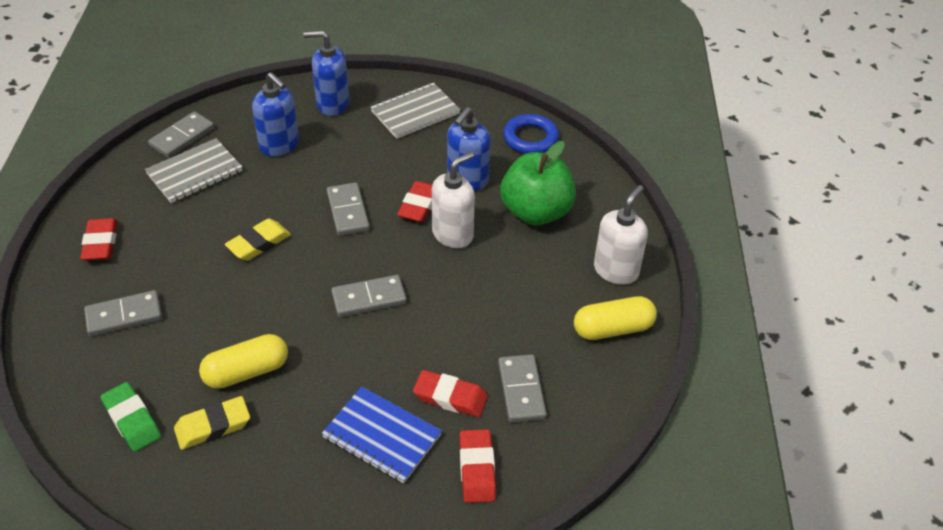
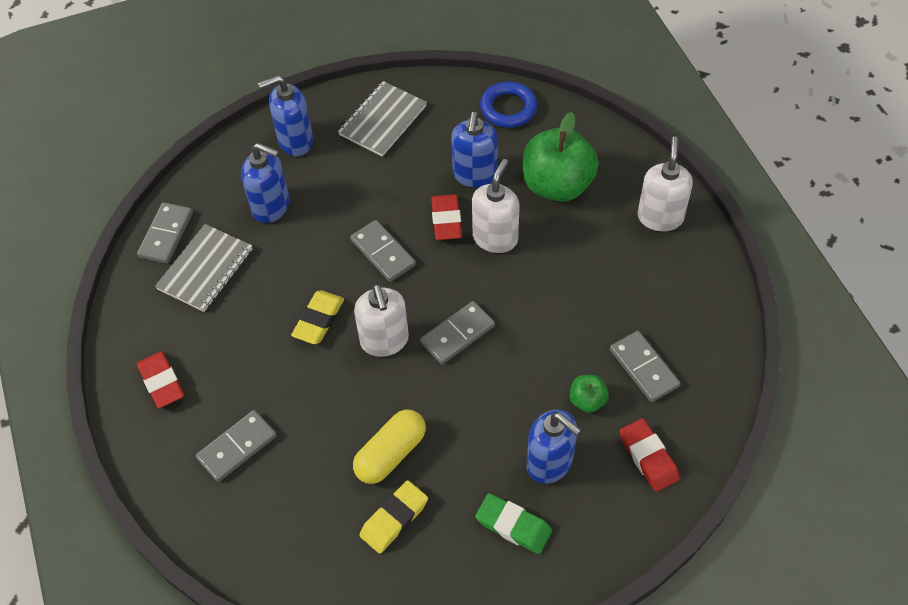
camera: 20 degrees left, 10 degrees up
(132, 420) = (315, 546): green eraser -> green eraser (513, 526)
(302, 280) = (384, 341): none -> white soap dispenser
(381, 436) = (550, 463): blue notebook -> blue soap dispenser
(450, 397) = (587, 400): red eraser -> green apple
(613, 329) = (688, 276): yellow capsule -> none

